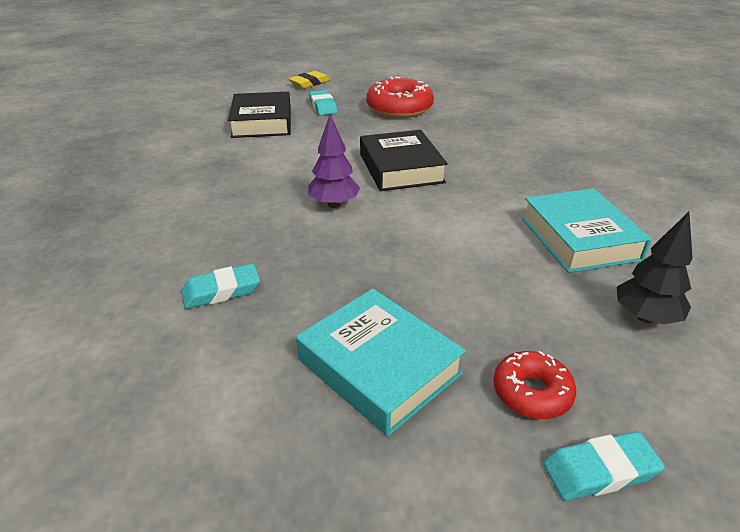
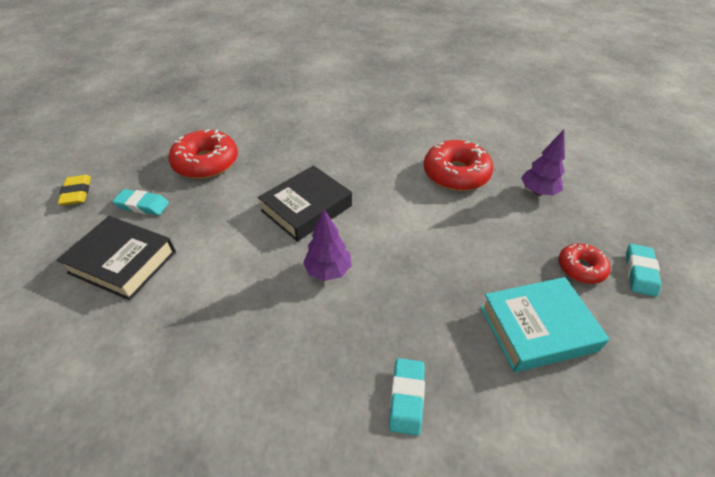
camera: 60 degrees left, 10 degrees up
(401, 168) = (306, 208): black book -> black book turned 60 degrees counterclockwise
(579, 238) = (456, 174): turquoise book -> red donut
(645, 317) = (538, 192): black tree -> purple tree

